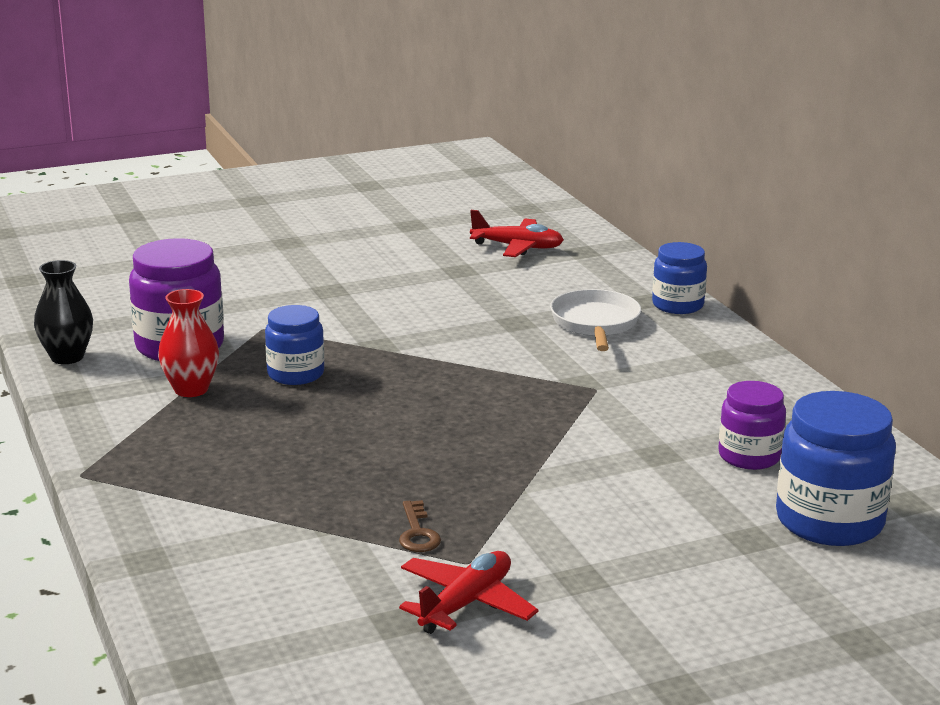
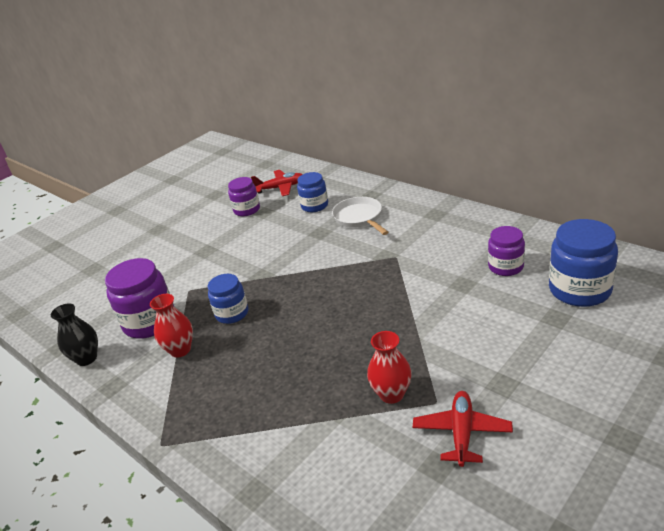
camera: 20 degrees left, 10 degrees up
(417, 533) = (391, 394): brown key -> red vase
(438, 259) = (247, 210): none -> purple jar
(677, 305) = (388, 192): blue jar -> blue jar (314, 206)

